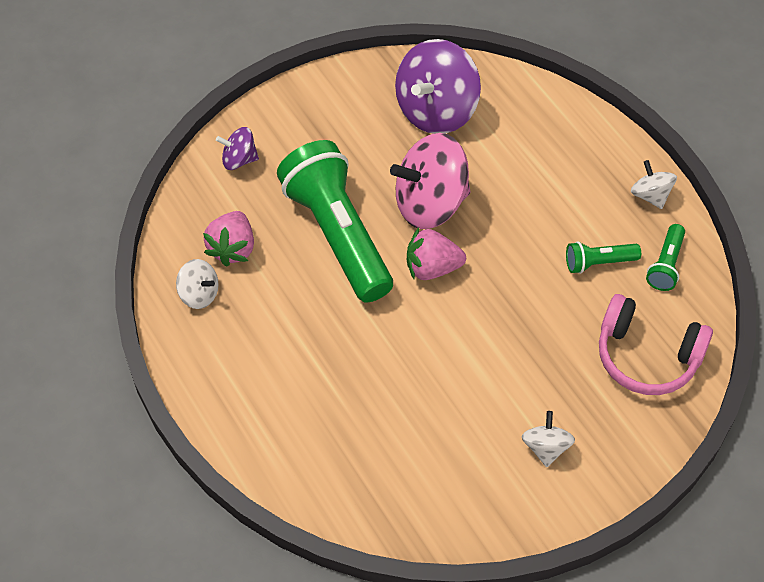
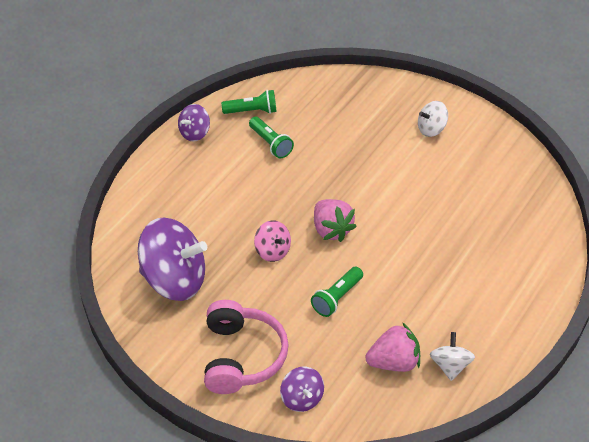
camera: 115 degrees left, 10 degrees down
(337, 234) = (337, 298): green flashlight -> green flashlight, size x0.44
(430, 203) = (272, 251): pink spinning top -> pink spinning top, size x0.49
(647, 356) = (331, 102): pink headphones -> pink headphones (242, 356)
(650, 195) = (194, 133): white spinning top -> purple spinning top

